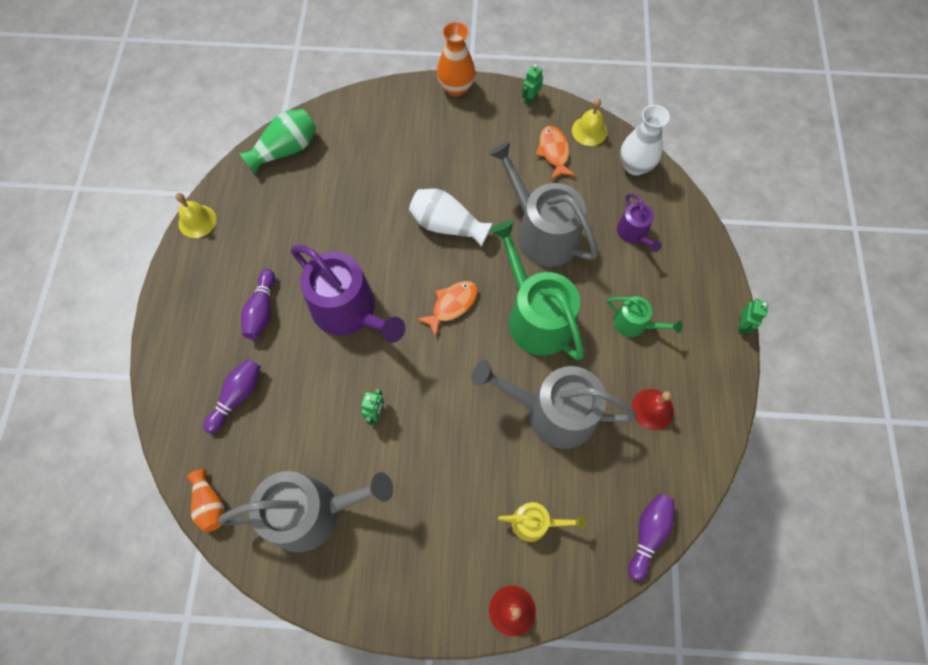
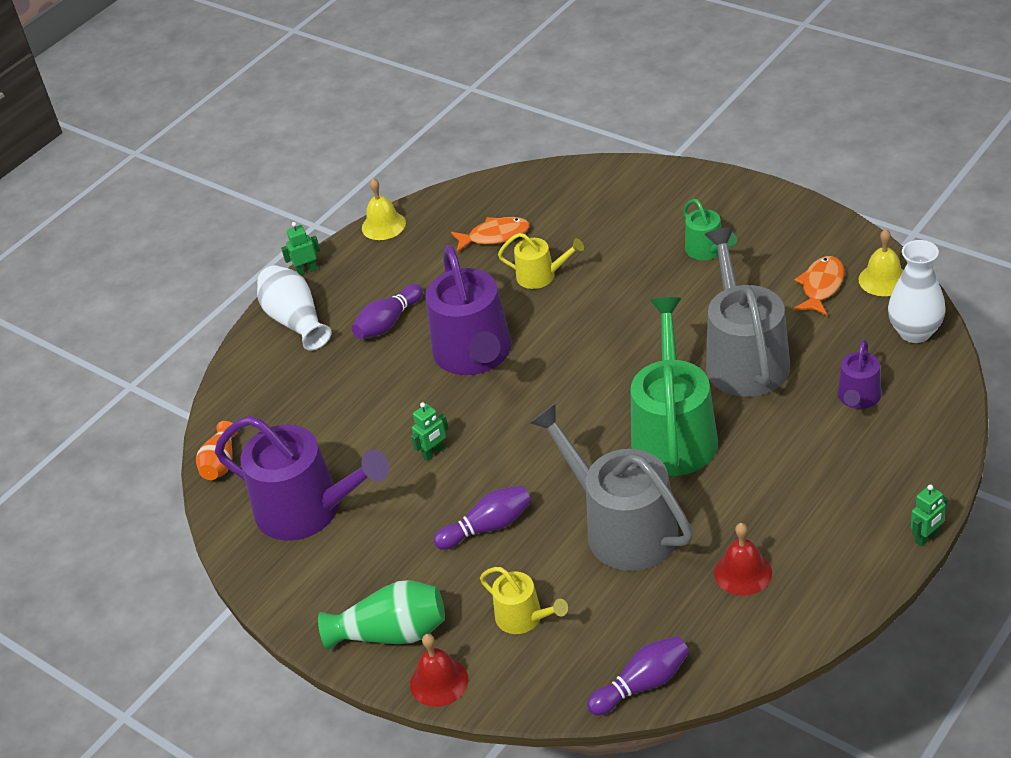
camera: 40 degrees right, 25 degrees down
(237, 396) = (311, 386): purple bowling pin -> purple bowling pin (488, 527)
(285, 150) = (518, 191): green vase -> green vase (392, 633)
(312, 512) = (308, 510): grey watering can -> purple watering can
(353, 220) = (541, 276): none -> yellow watering can
(447, 225) = (639, 315): white vase -> white vase (296, 321)
(452, 305) = (587, 389): orange fish -> orange fish (495, 236)
(456, 88) = (751, 190): orange vase -> none
(530, 99) = (833, 226): green robot -> green robot (306, 270)
(634, 324) = (787, 484): green watering can -> green watering can (707, 250)

